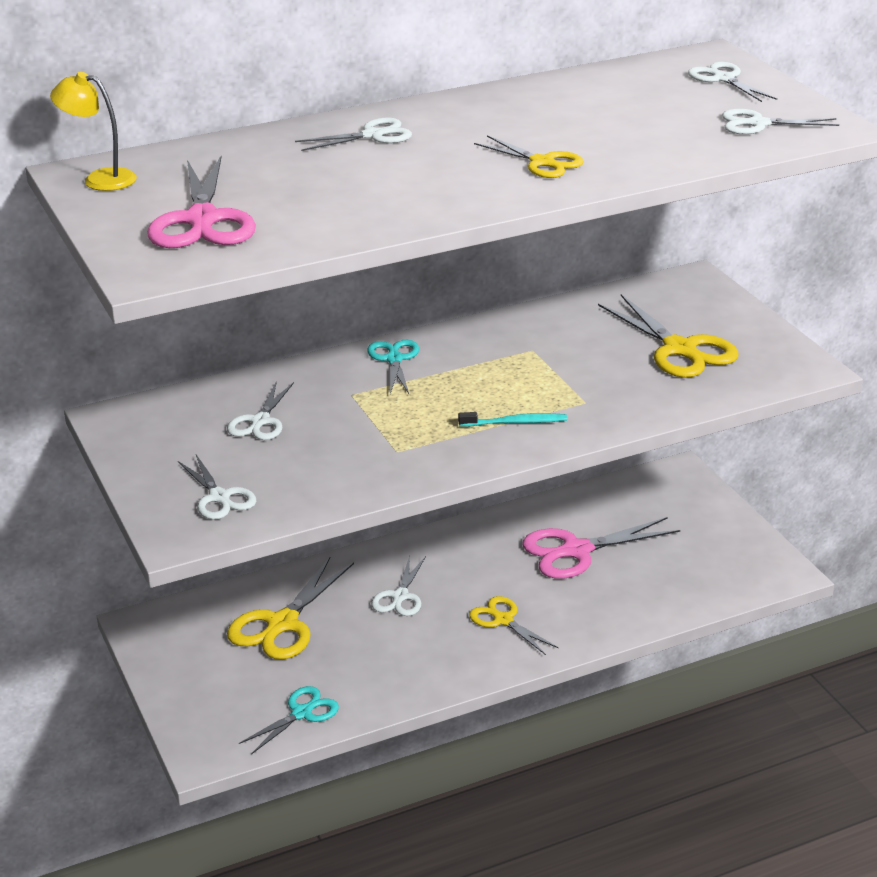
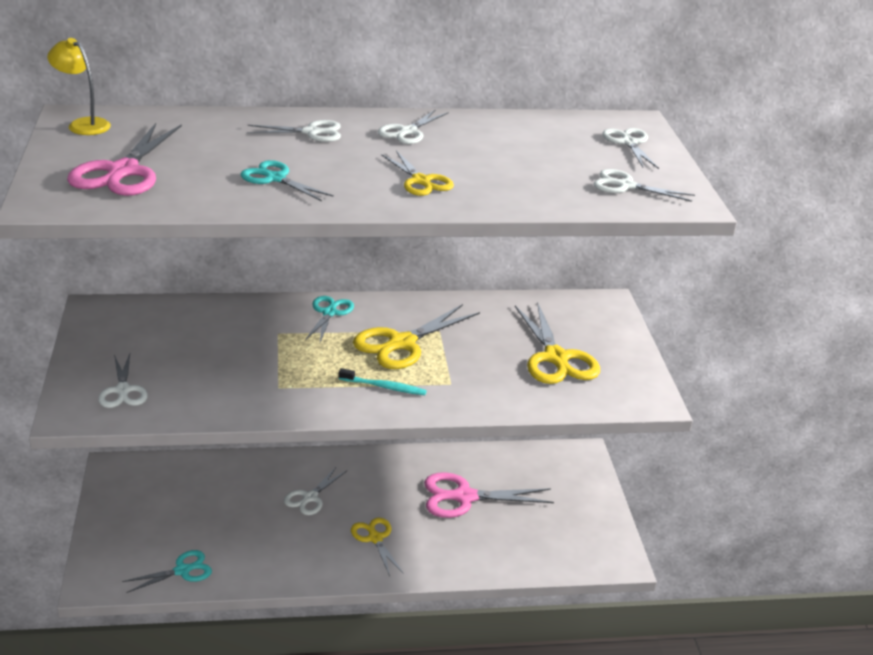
camera: 15 degrees right, 0 degrees up
(260, 421) = (196, 338): white scissors -> white scissors (408, 132)
(282, 624) = (212, 495): yellow scissors -> yellow scissors (402, 343)
(382, 192) = (275, 178): none -> turquoise scissors

